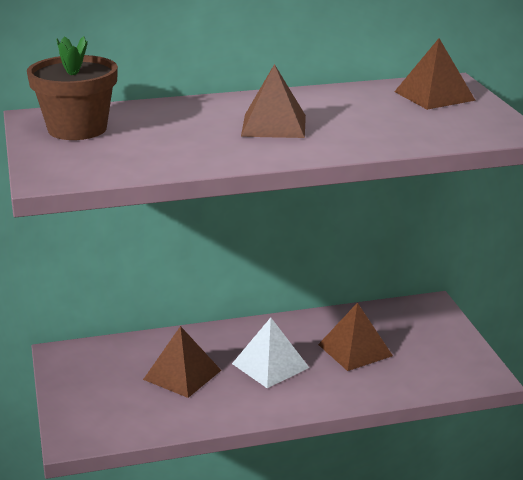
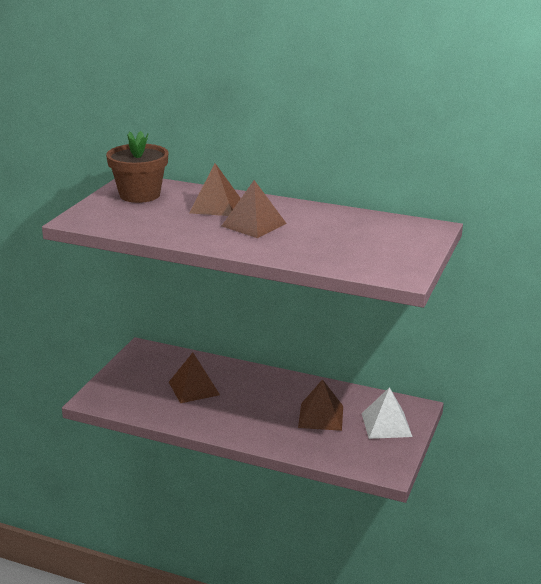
camera: 35 degrees right, 0 degrees up
(270, 365) = (253, 404): white pyramid -> white pyramid (386, 424)
(434, 96) = (400, 234): brown pyramid -> brown pyramid (215, 206)

